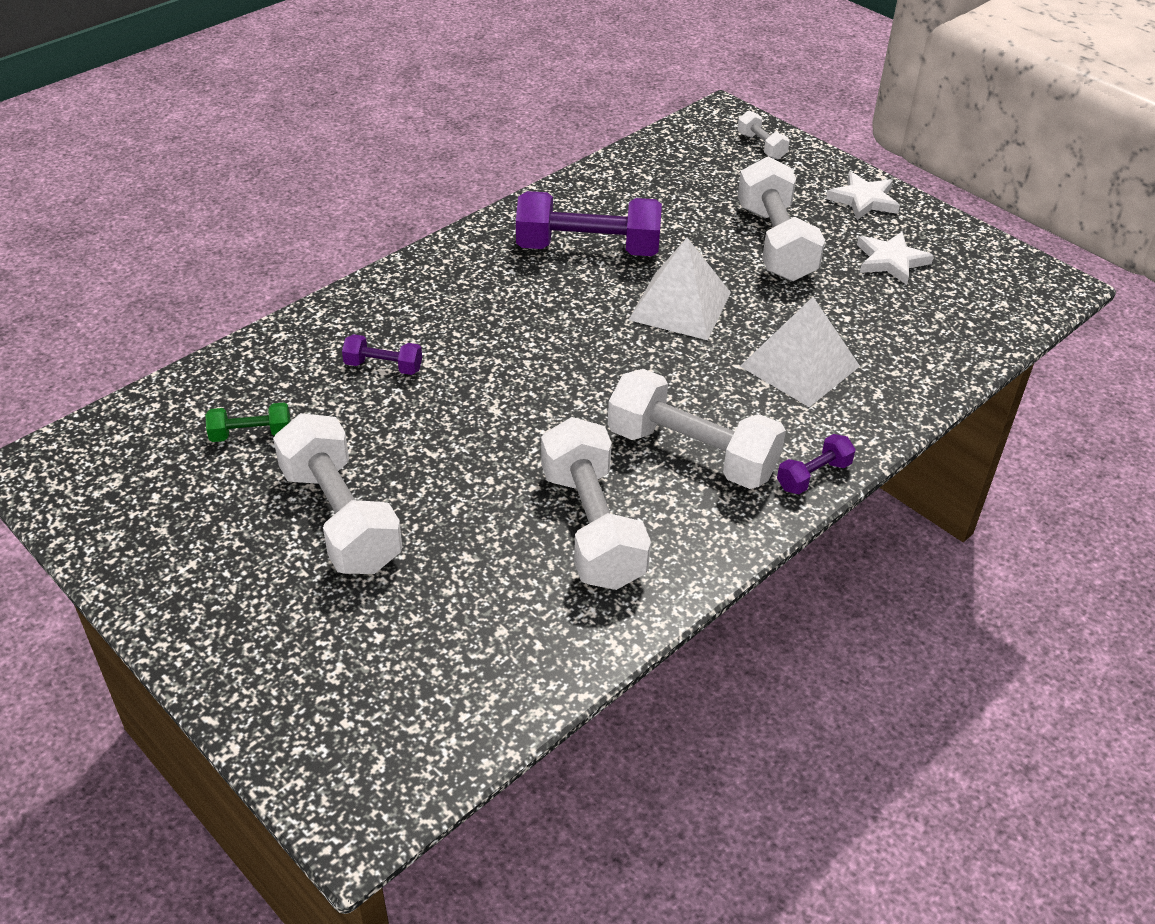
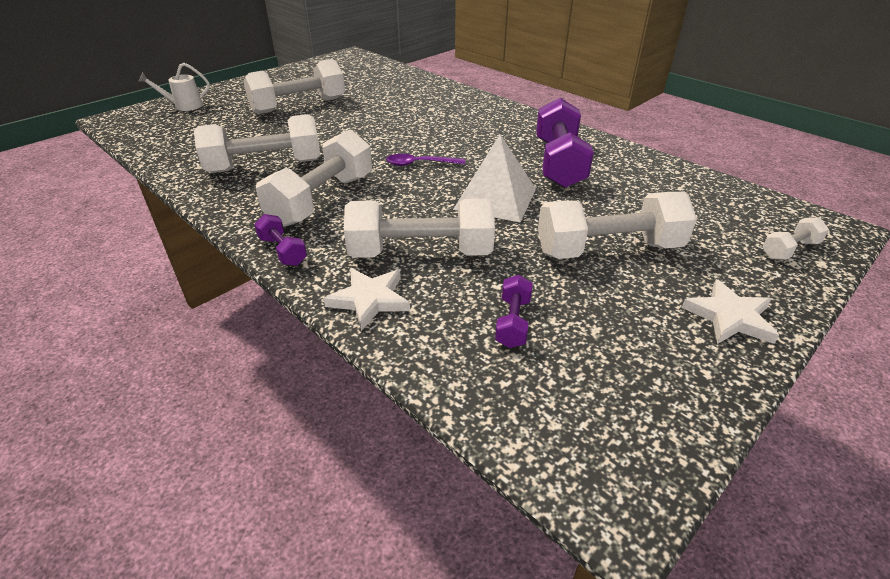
camera: 90 degrees right, 5 degrees down
(251, 434) = (364, 85): green dumbbell -> none
(304, 706) = (184, 106): none -> white watering can
(383, 366) = (417, 108): purple dumbbell -> purple dumbbell (513, 322)
(588, 366) = (419, 164): none -> purple spoon
(800, 366) = (421, 253): white pyramid -> white dumbbell
(891, 261) = (609, 327): white star -> white star (369, 300)

